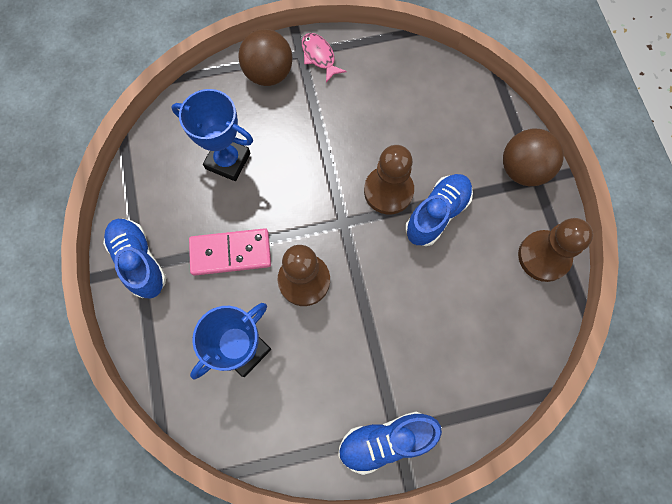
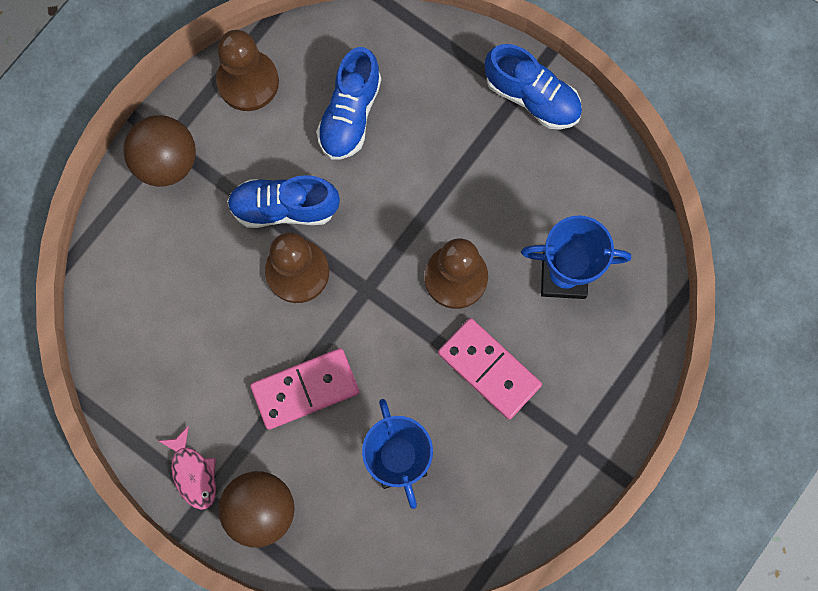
camera: 130 degrees left, 5 degrees up
(139, 261) = (572, 449): blue shoe -> blue shoe (350, 114)
(313, 143) = (305, 389): none -> pink domino
(319, 56) = (193, 473): pink fish -> pink fish turned 45 degrees counterclockwise

